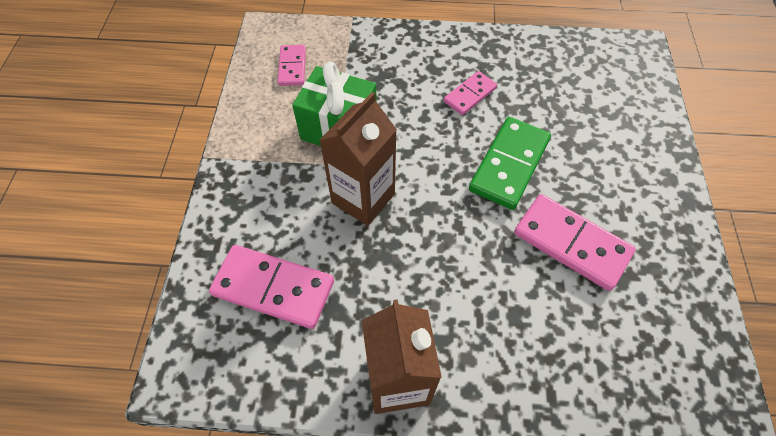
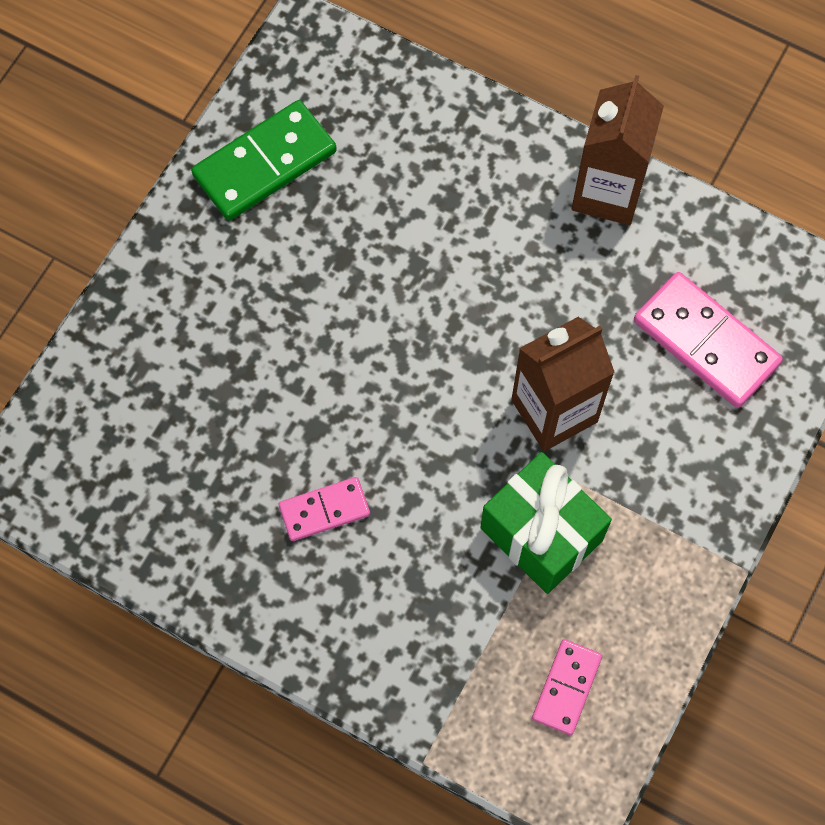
camera: 155 degrees left, 10 degrees up
(509, 165) = (341, 375): green domino -> green domino (264, 163)
(571, 243) = (335, 246): pink domino -> none

